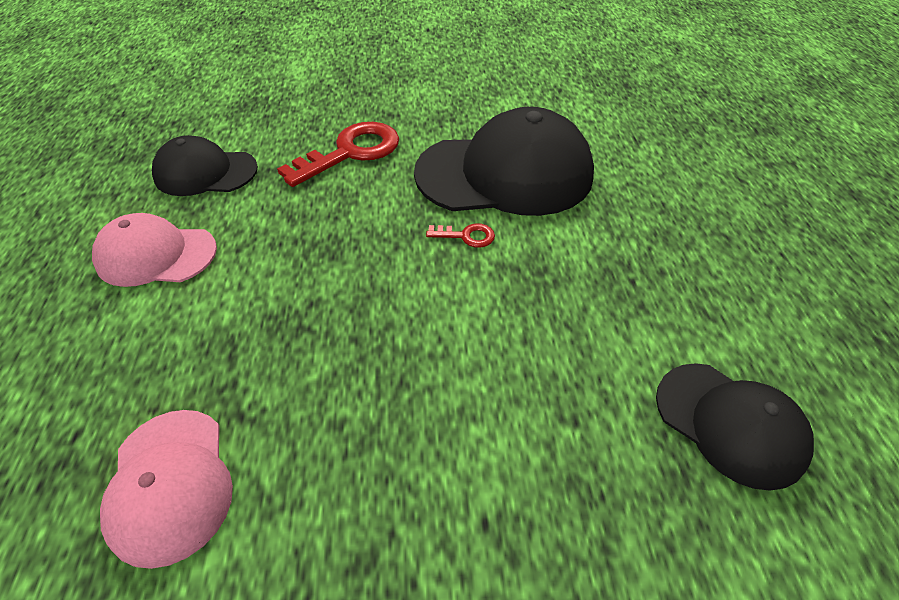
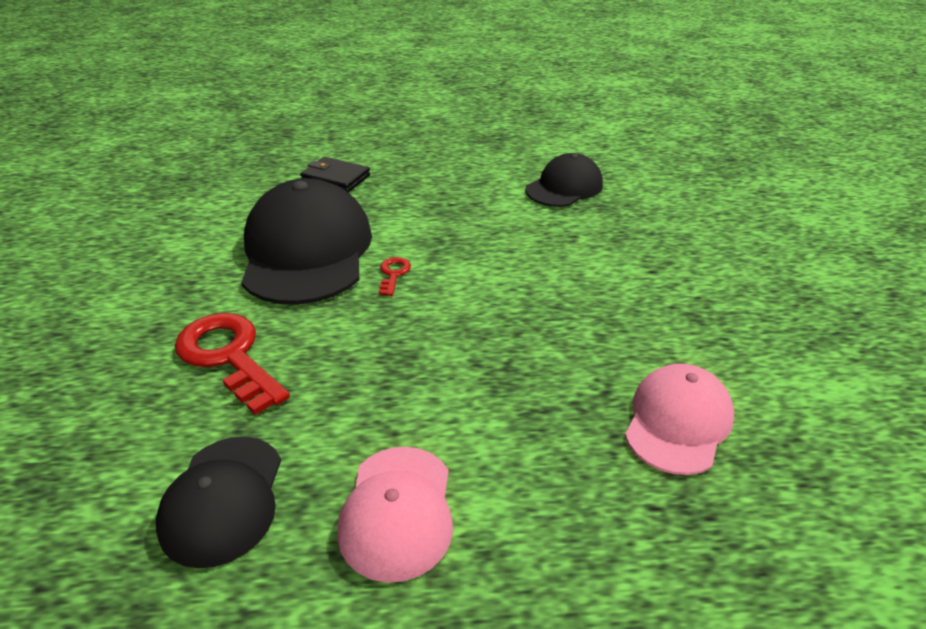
camera: 90 degrees left, 10 degrees down
(170, 484) = (677, 422): pink cap -> pink cap turned 45 degrees counterclockwise
(663, 178) = (336, 178): none -> black wallet

